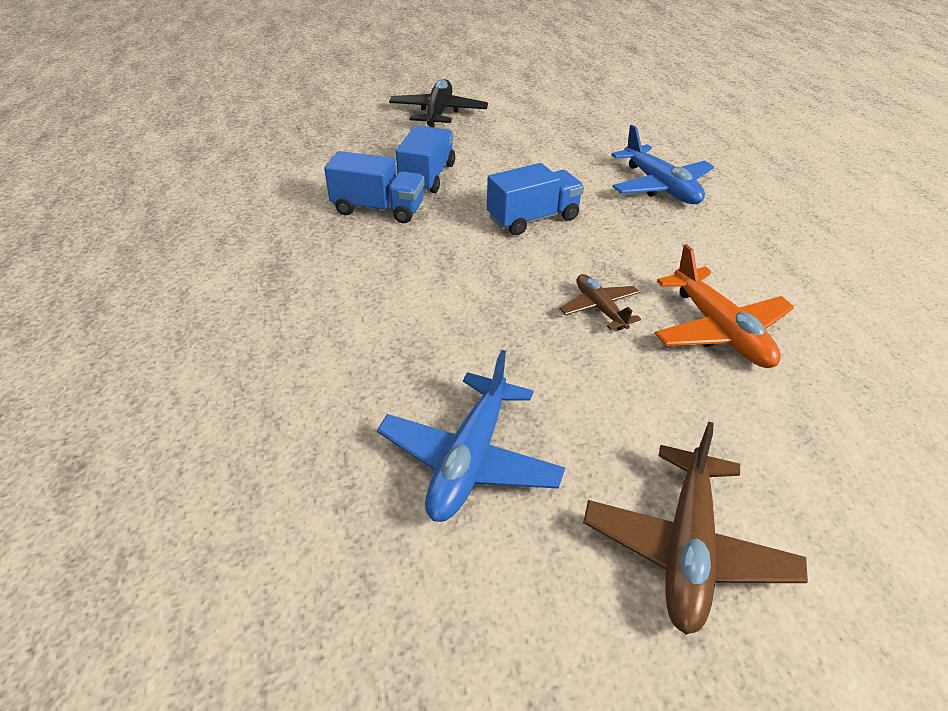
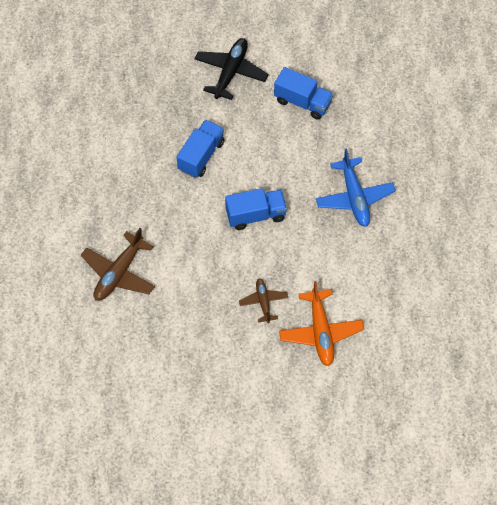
camera: 15 degrees right, 20 degrees up
(378, 209) = (161, 186): blue truck -> blue truck (302, 102)
(469, 459) = (164, 382): blue plane -> none
(686, 548) = (239, 444): brown plane -> brown plane (119, 273)

